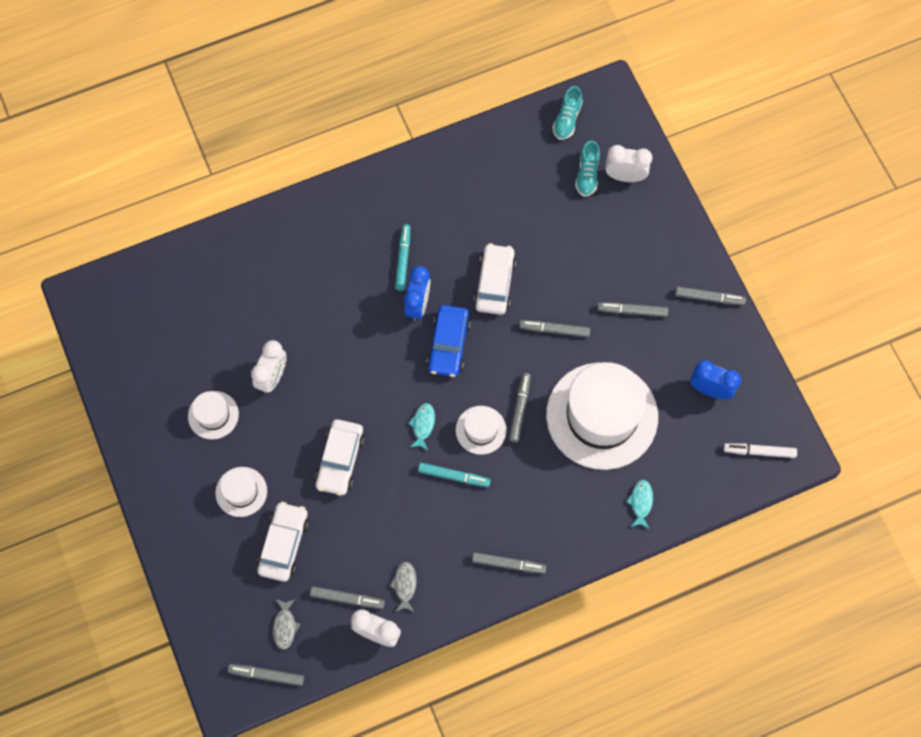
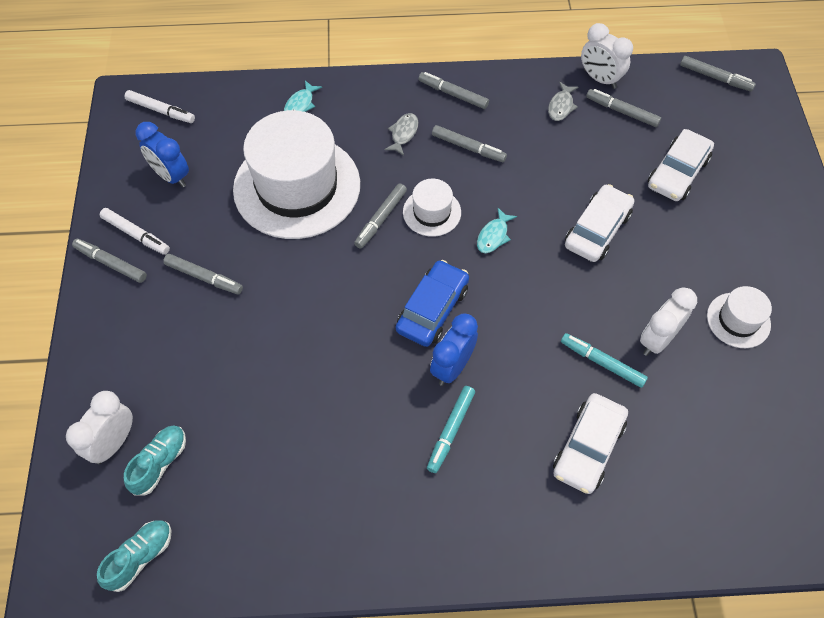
camera: 160 degrees left, 10 degrees down
(241, 492) = (716, 232): white hat -> none
(285, 626) = (690, 108): grey fish -> grey fish (403, 134)
(454, 476) = (478, 179): turquoise marker -> turquoise marker (602, 362)
(495, 283) = (347, 361): white car -> white car (588, 447)
(554, 330) = (302, 286): grey marker -> grey marker (468, 148)
(625, 176) = (114, 443): white clock -> white clock turned 90 degrees clockwise
(705, 328) = (136, 235): none -> white marker

